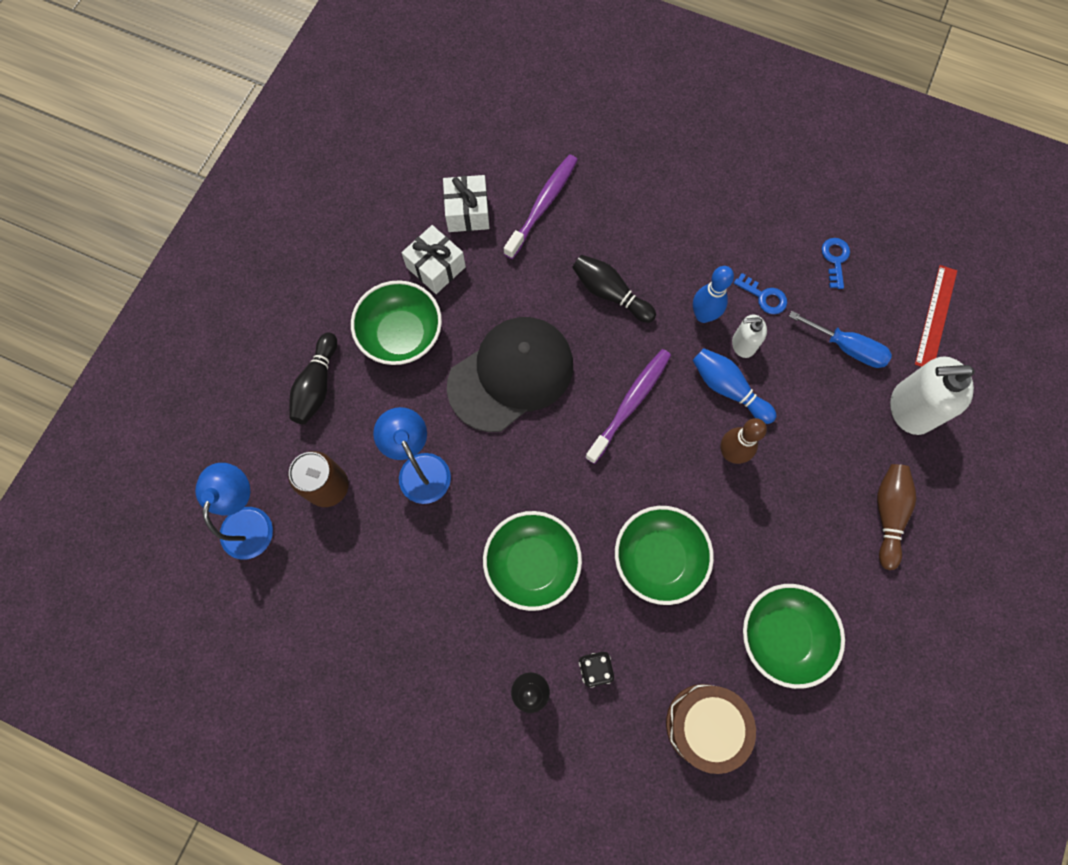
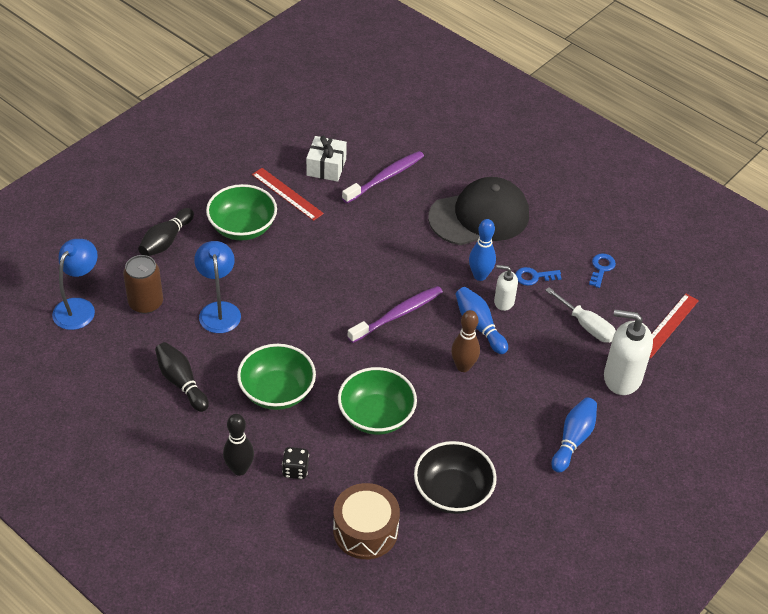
camera: 15 degrees right, 25 degrees down
(436, 267) = (287, 194): white gift -> red ruler
(511, 375) = (314, 273): black cap -> black cap (479, 216)
(610, 293) = (413, 243): black bowling pin -> black bowling pin (181, 382)
(764, 297) = (533, 277): blue key -> blue key turned 120 degrees clockwise
(782, 635) = (452, 492): green bowl -> black bowl
(847, 348) = (586, 326): blue screwdriver -> white screwdriver
(888, 514) = (573, 439): brown bowling pin -> blue bowling pin

